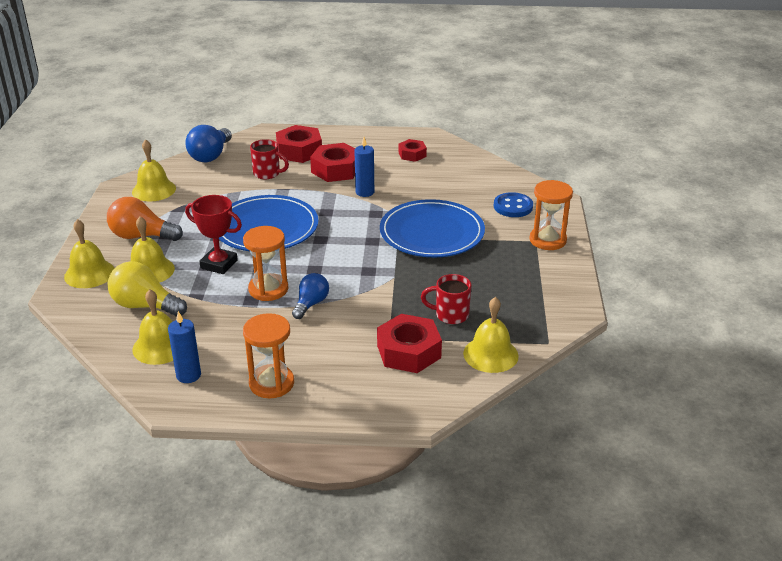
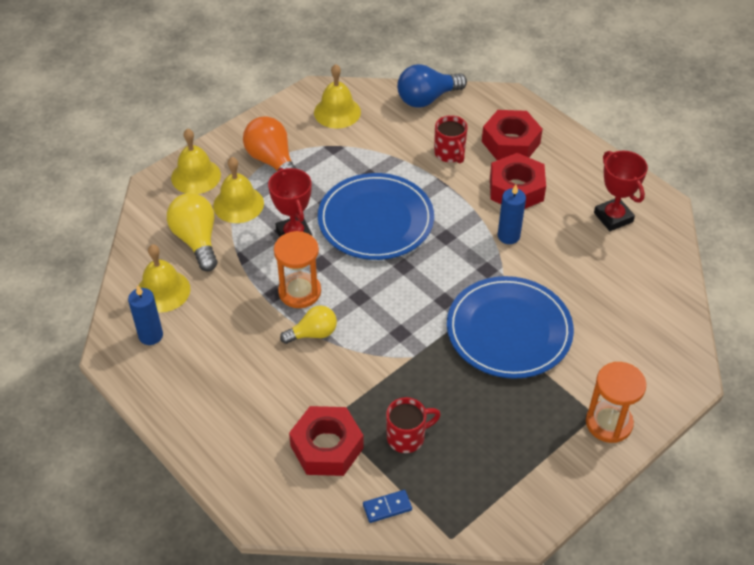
camera: 45 degrees right, 15 degrees up
(271, 383) = (194, 392): orange hourglass -> none
(311, 304) = (313, 333): blue light bulb -> yellow light bulb
(412, 154) = (613, 217): red nut -> red trophy
(450, 315) = (407, 437): red mug -> red mug turned 105 degrees clockwise
(490, 354) = (387, 507): yellow bell -> blue domino
(513, 206) = (629, 355): blue button -> none

